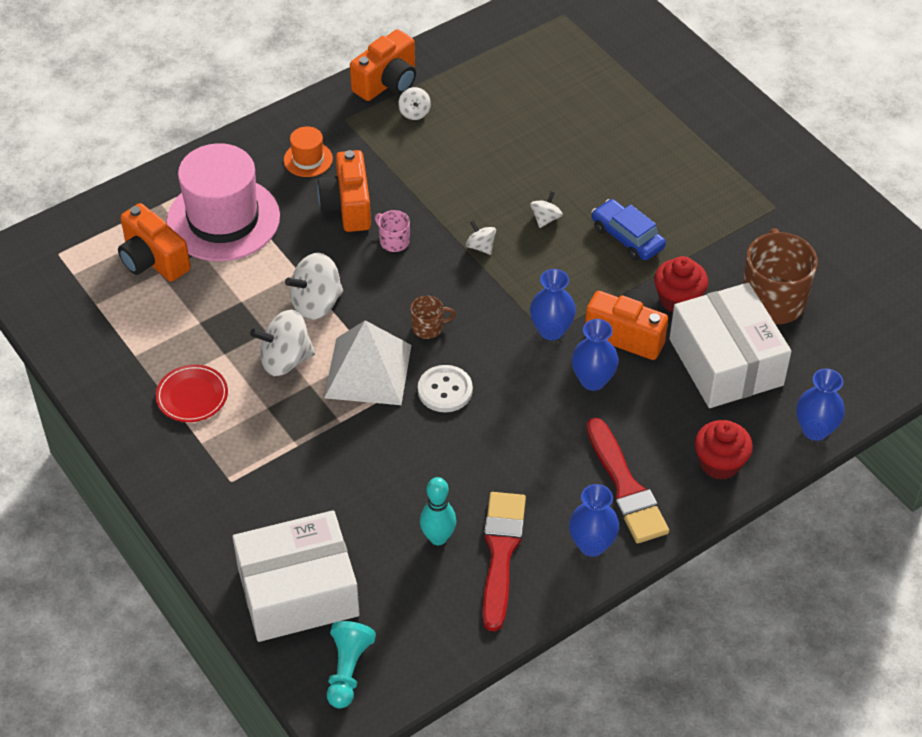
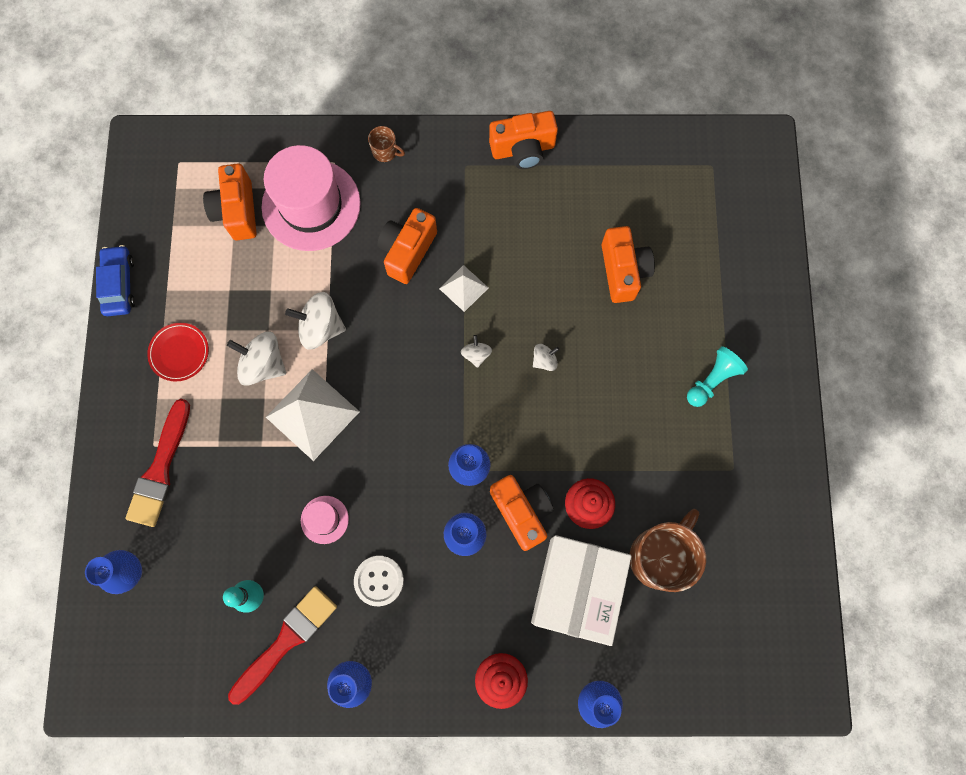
camera: 35 degrees right, 25 degrees up
(298, 592) = (130, 572): white box -> blue vase
(308, 159) = (411, 187): orange hat -> none
(348, 670) = (116, 661): turquoise pawn -> turquoise pawn (712, 380)
(393, 241) = (417, 306): pink mug -> none
(414, 113) = (522, 192): white spinning top -> none
(425, 206) = (464, 288): none -> white pyramid
(428, 327) = (383, 404): brown mug -> brown mug (385, 151)
(445, 390) = (353, 469): white button -> white button (379, 580)
(452, 442) = (324, 519): none -> pink hat
(555, 122) = (623, 271): none -> orange camera
(626, 487) = (416, 648): red brush -> red brush (160, 469)
(627, 237) = (593, 420): blue car -> blue car (119, 284)

